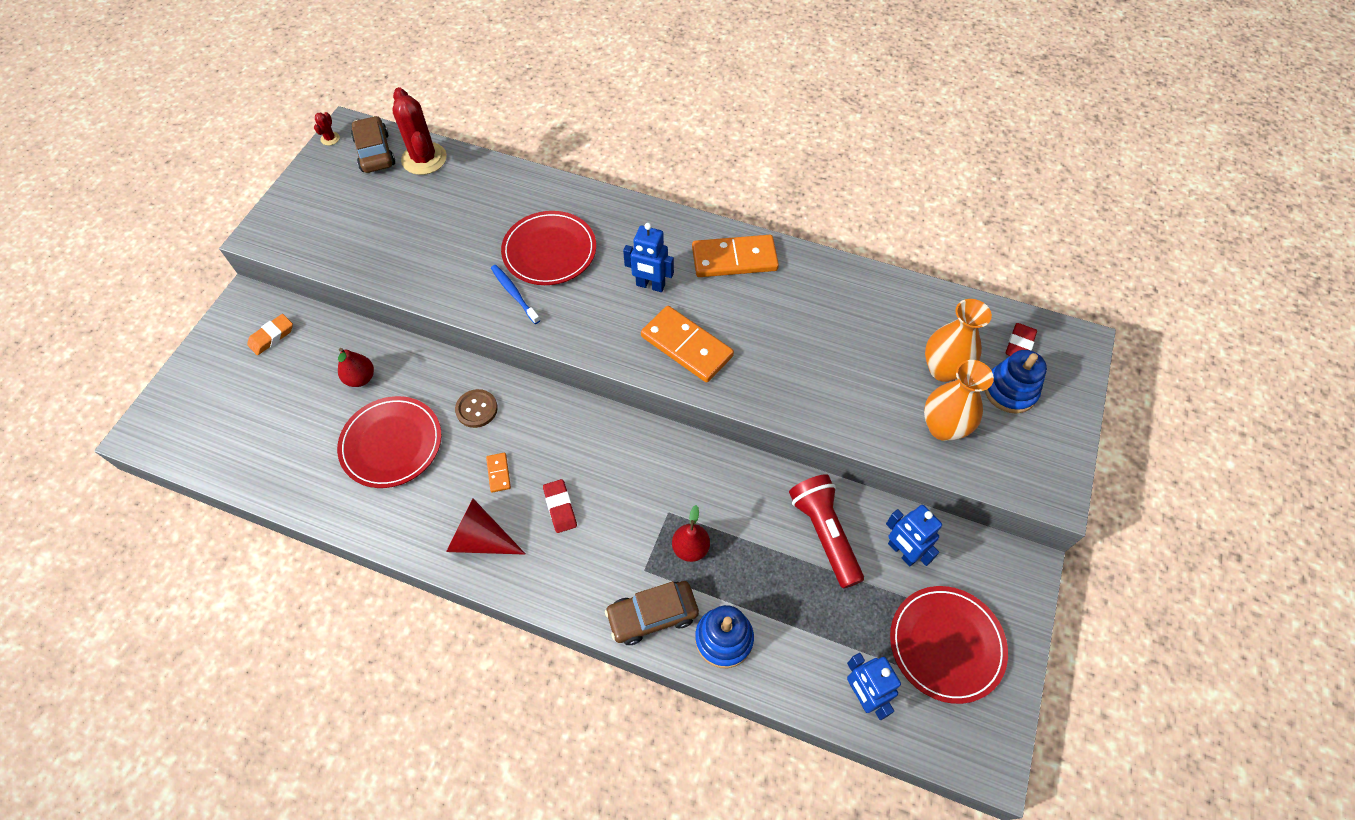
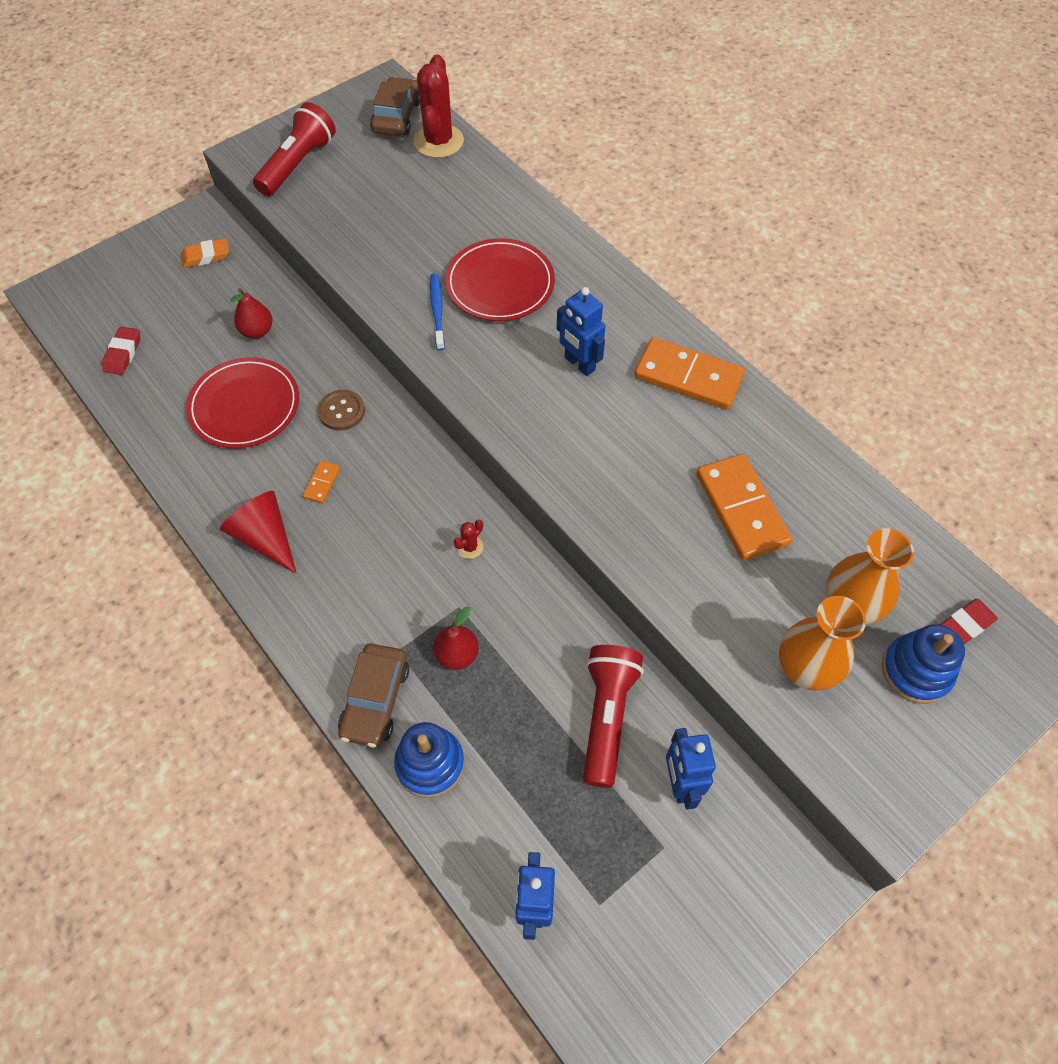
camera: 30 degrees right, 0 degrees up
(315, 225) = (298, 164): none -> red flashlight
(330, 139) = (364, 87): red cactus -> red cactus (470, 547)
(560, 507) = (357, 546): red eraser -> red eraser (123, 353)
(652, 615) = (375, 700): brown car -> brown car turned 90 degrees counterclockwise
(686, 346) = (575, 444): orange domino -> orange domino (741, 509)
(946, 644) = (663, 909): red plate -> none

